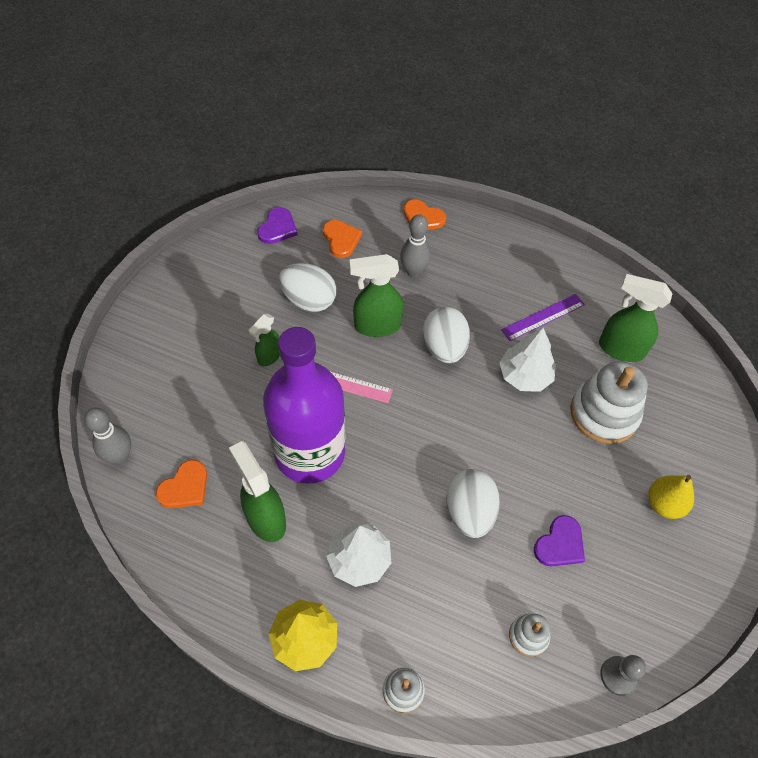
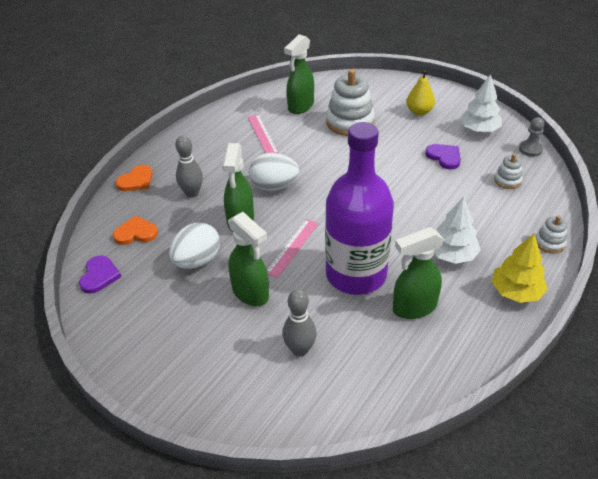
camera: 75 degrees left, 15 degrees down
(119, 456) = (336, 417): grey bowling pin -> grey bowling pin (300, 350)
(185, 487) = (378, 364): orange heart -> none
(269, 356) = (251, 293): green spray bottle -> green spray bottle, size x1.64
(277, 228) = (99, 276): purple heart -> purple heart turned 60 degrees clockwise
(469, 512) = (418, 193): white egg -> none
(524, 375) = (311, 151): white tree -> white tree (479, 129)
(543, 317) = (262, 134): purple ruler -> pink ruler

